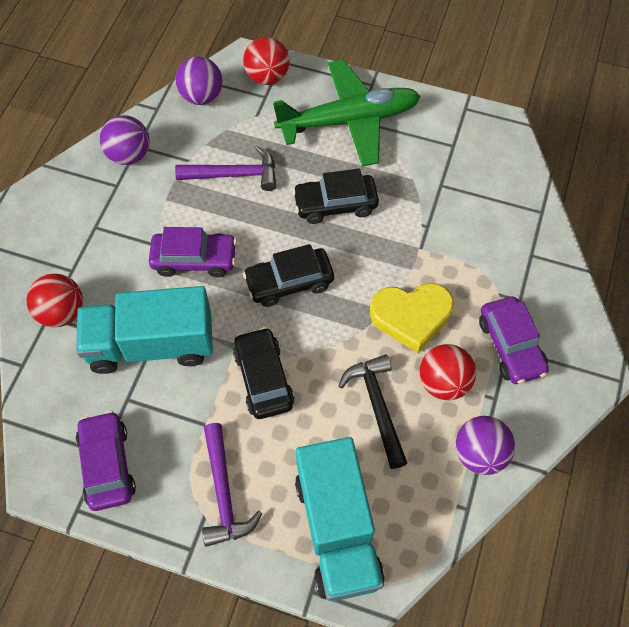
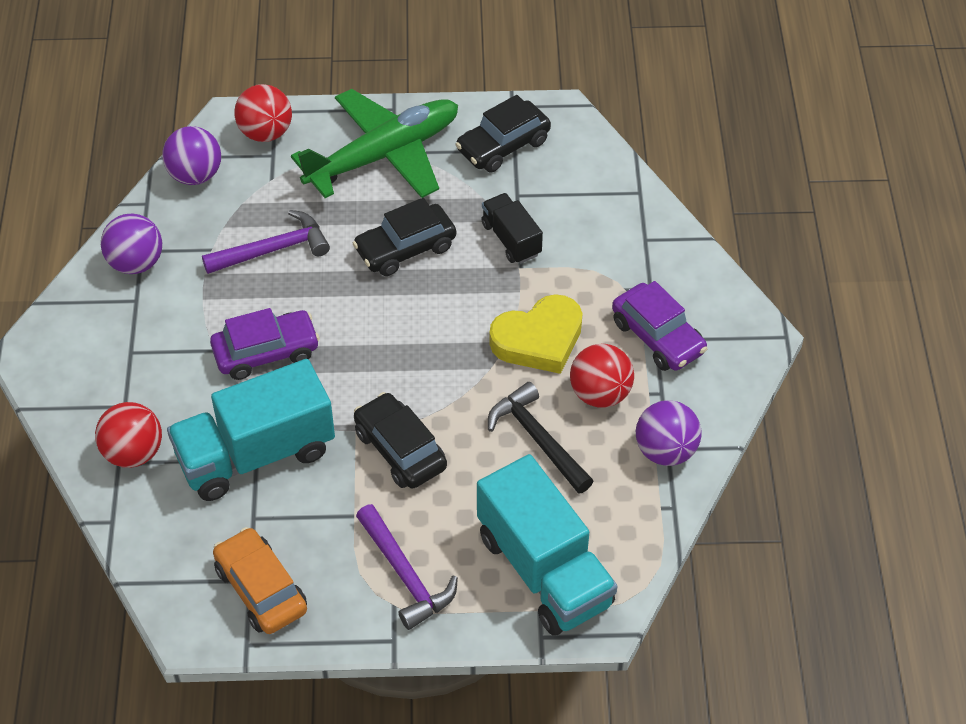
camera: 20 degrees left, 10 degrees down
(107, 465) = (261, 589): purple car -> orange car
(289, 282) = (387, 344): black car -> black car (503, 146)
(422, 222) = (511, 239): none -> black truck

